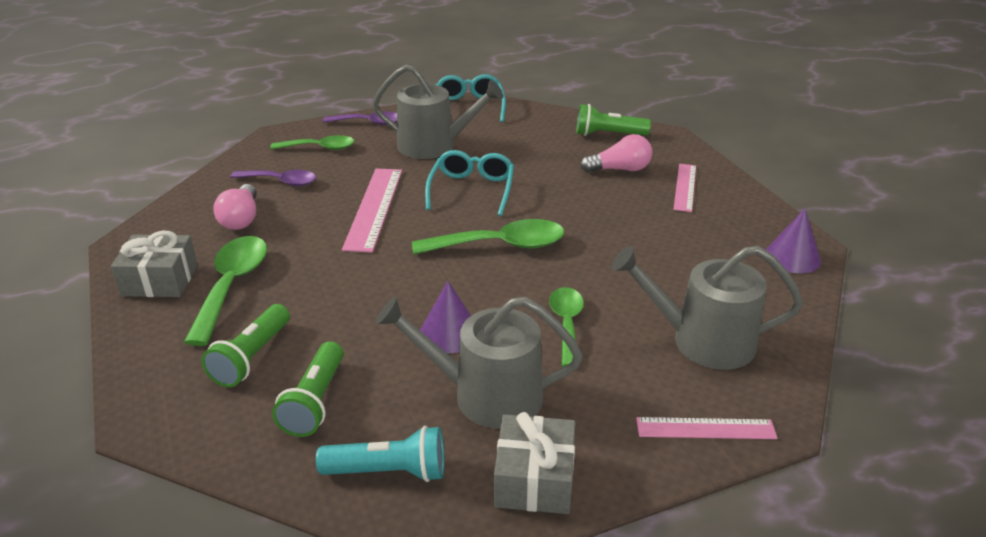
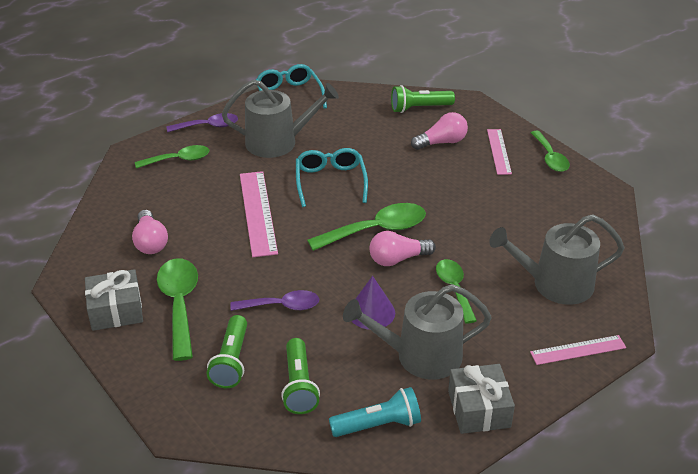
camera: 15 degrees left, 5 degrees up
(281, 182) = (164, 200): purple spoon -> purple spoon (282, 306)
(511, 280) = (397, 259): none -> pink light bulb
(747, 202) = (550, 158): none -> green spoon
(792, 257) = (597, 203): purple cone -> none

